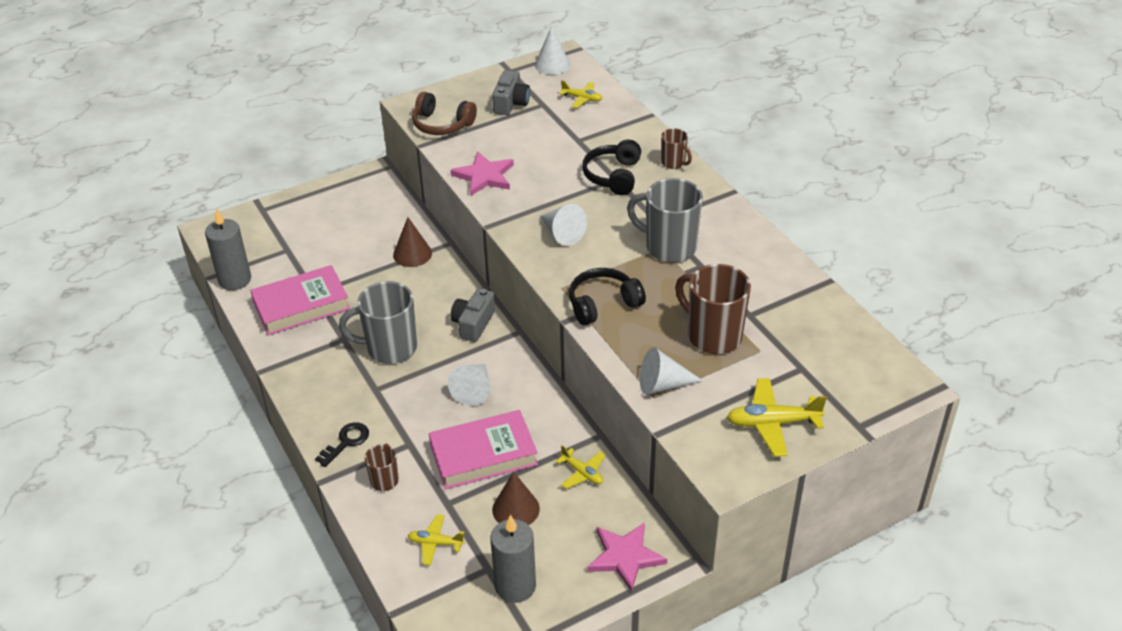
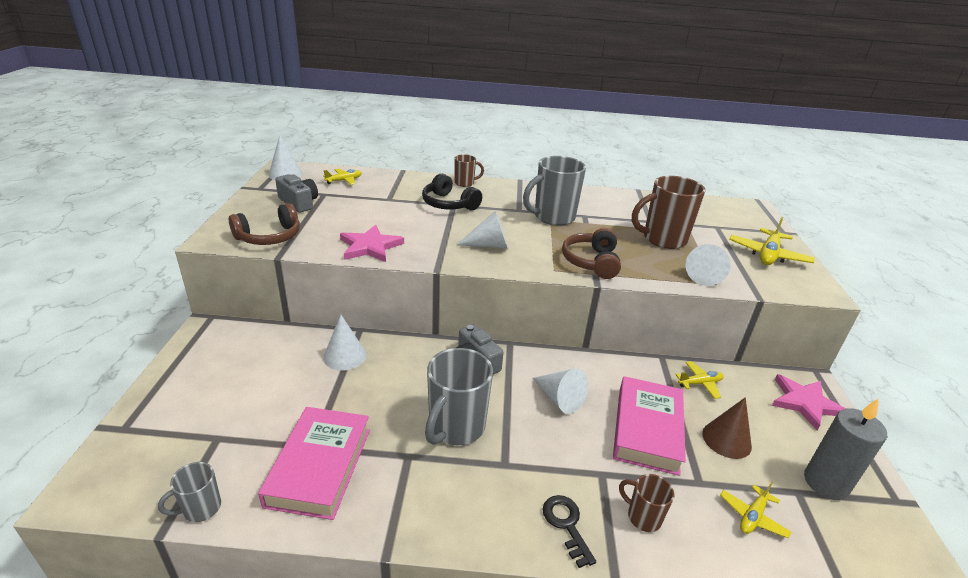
camera: 60 degrees left, 10 degrees down
(235, 280) = (200, 508): grey candle -> grey mug
(412, 254) = (345, 356): brown cone -> white cone
(603, 304) = (591, 262): black headphones -> brown headphones

